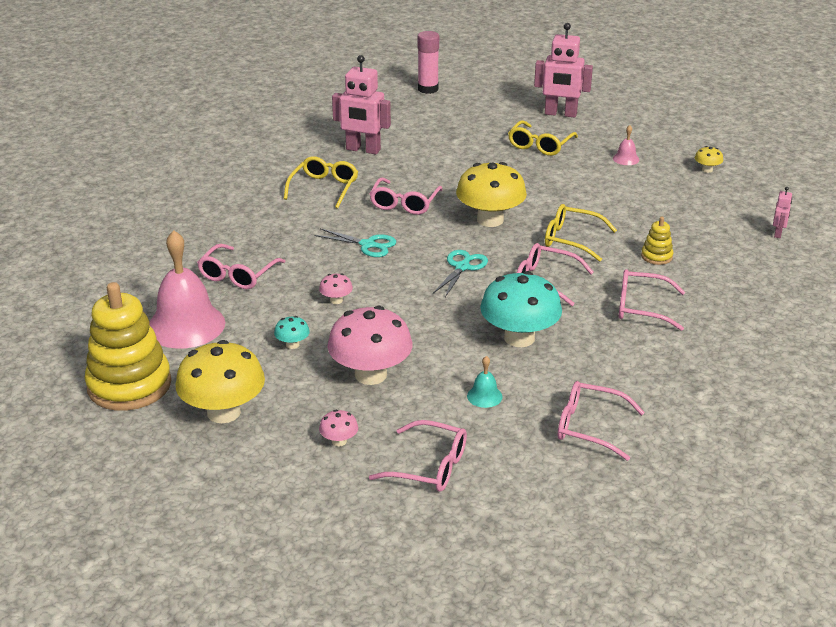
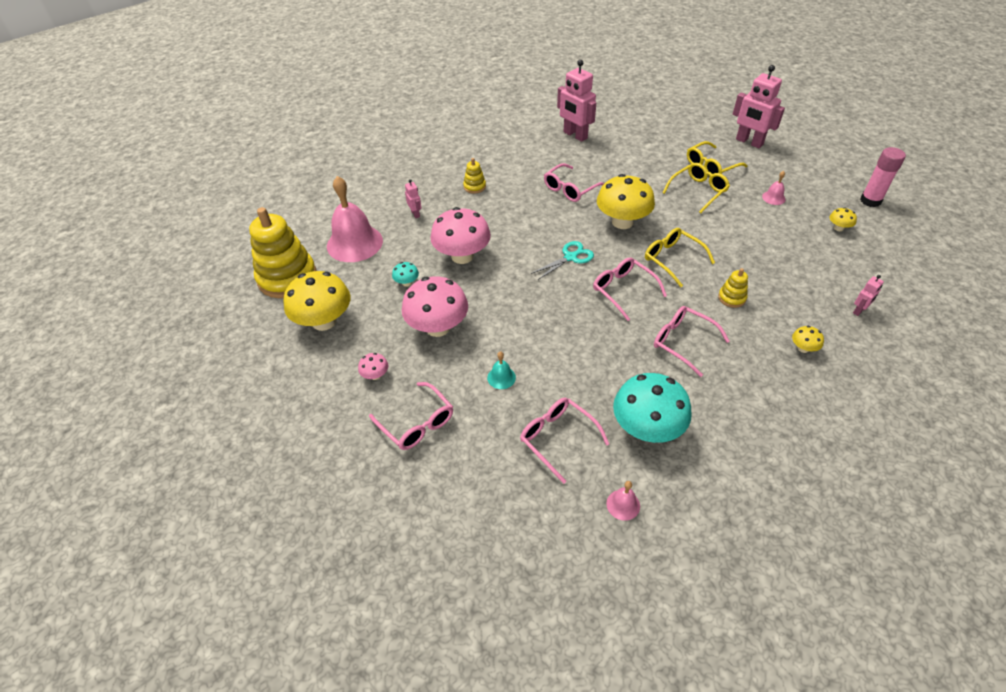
camera: 30 degrees right, 15 degrees up
(237, 275) = (415, 214): pink glasses -> pink robot
(287, 229) = (474, 187): none -> yellow stacking toy
(324, 188) = (524, 160): yellow glasses -> yellow glasses (698, 191)
(336, 300) = (462, 256): pink mushroom -> pink mushroom, size x2.30
(368, 245) = (518, 216): turquoise scissors -> none
(428, 89) = (660, 95): pink glue stick -> pink glue stick (870, 201)
(519, 338) = (565, 335): turquoise mushroom -> turquoise mushroom (647, 428)
(697, 456) = (623, 504): none -> pink bell
(754, 278) = (803, 348): none -> yellow mushroom

